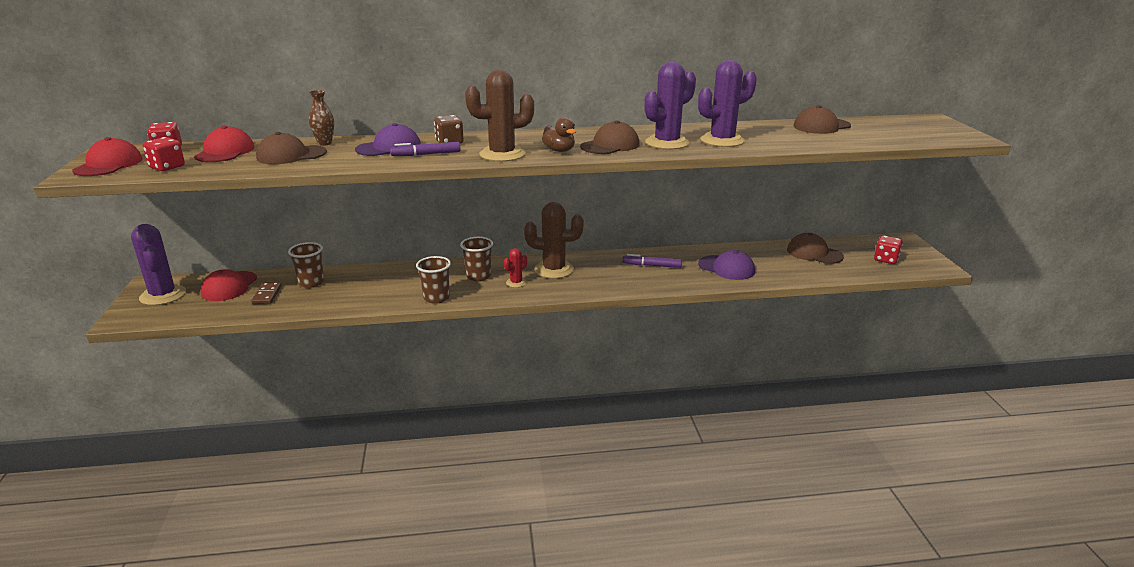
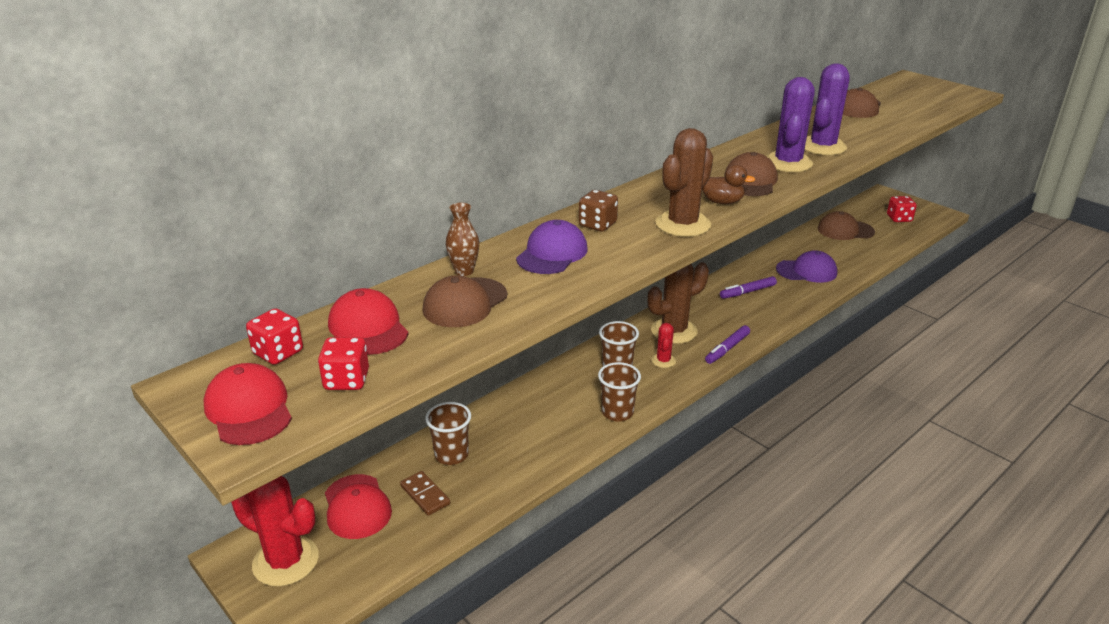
camera: 35 degrees left, 5 degrees up
(163, 295) = (286, 561): purple cactus -> red cactus
(426, 154) = (610, 249): purple marker -> purple marker (727, 349)

